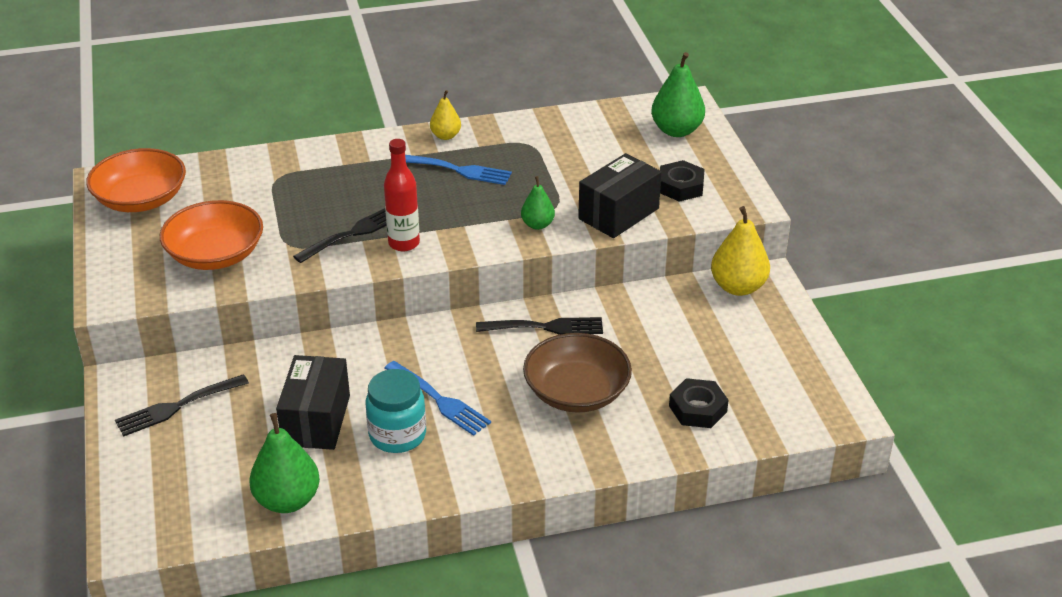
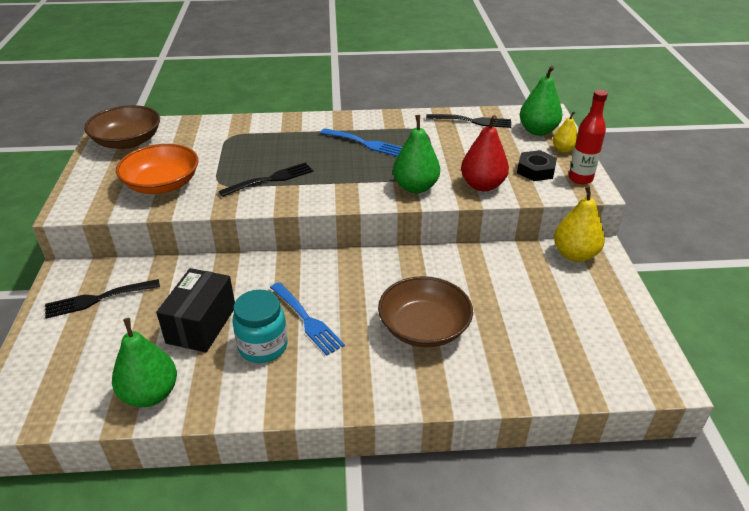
camera: 10 degrees right, 0 degrees up
(141, 199) = (127, 141): orange bowl -> brown bowl
(404, 243) = (307, 190): red bottle -> red bottle (580, 178)
(445, 136) = (362, 120): yellow pear -> yellow pear (563, 150)
(537, 225) = (415, 187): green pear -> green pear, size x1.71
(546, 327) = (410, 269): black fork -> black fork (472, 121)
(618, 214) = (482, 185): black box -> red pear
(697, 409) = (528, 356): black nut -> none

